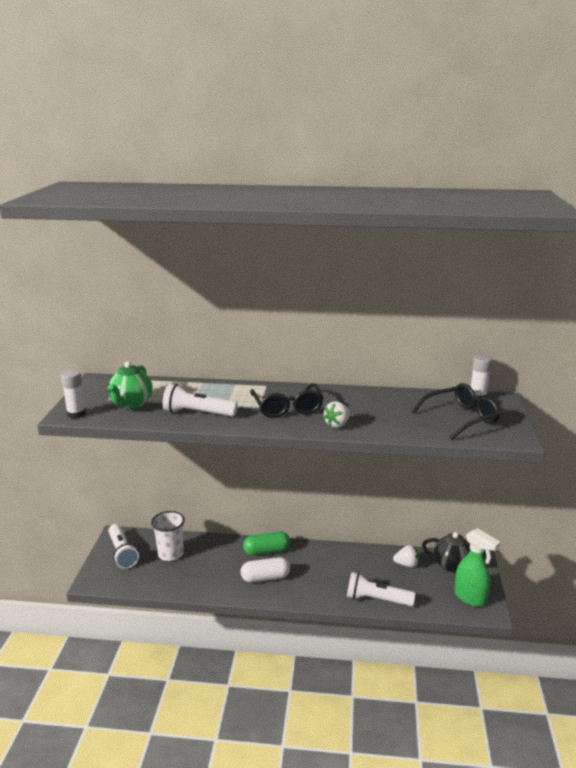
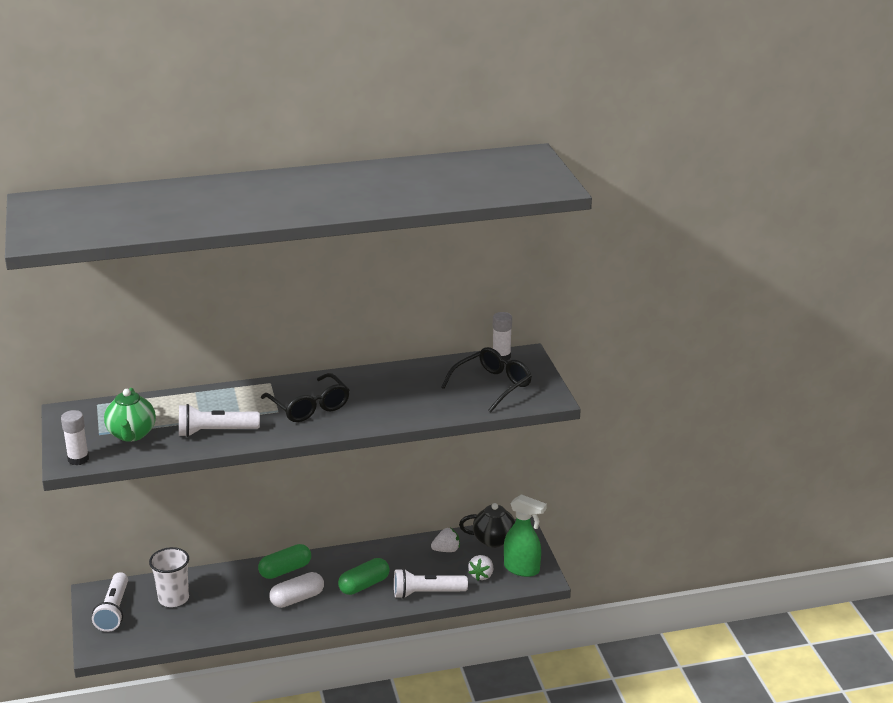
camera: 20 degrees left, 5 degrees up
(122, 553) = (114, 611): white flashlight -> white flashlight turned 45 degrees clockwise
(325, 579) = (364, 585): none -> green capsule
(337, 424) = (371, 417): white strawberry -> white strawberry (481, 575)

